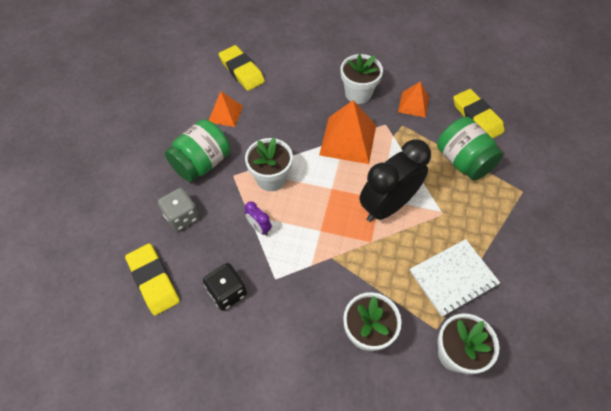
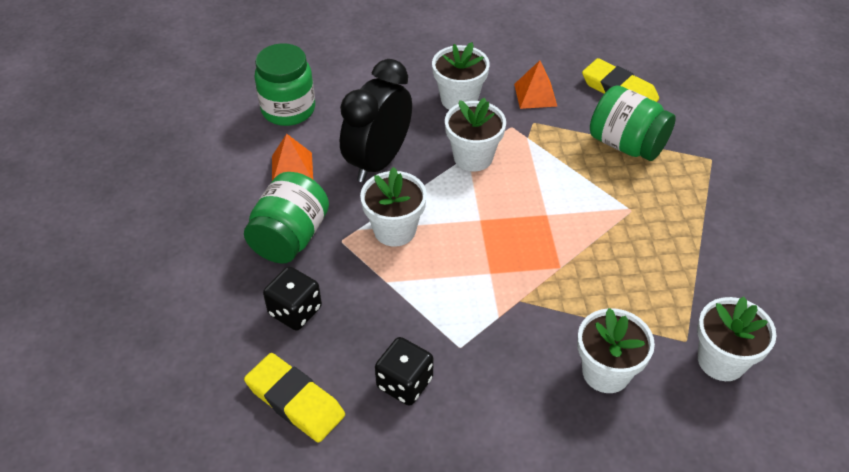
camera: 20 degrees left, 10 degrees down
(182, 217) = (295, 311): grey dice -> black dice
(242, 71) = (288, 110): yellow eraser -> green jar
(259, 227) = (408, 293): purple clock -> none
(348, 140) = (473, 157): orange pyramid -> white flower pot
(387, 206) = (560, 220): black clock -> black clock (378, 161)
(453, 278) = (678, 278): white notebook -> none

